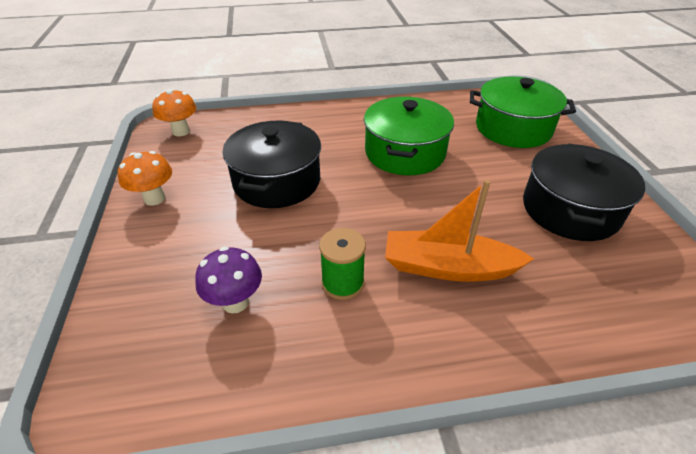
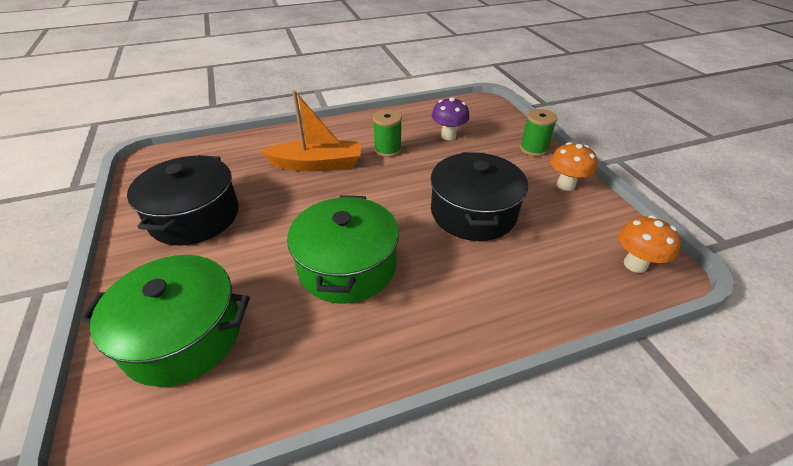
camera: 170 degrees right, 0 degrees up
(133, 256) = (533, 149): none -> green spool

